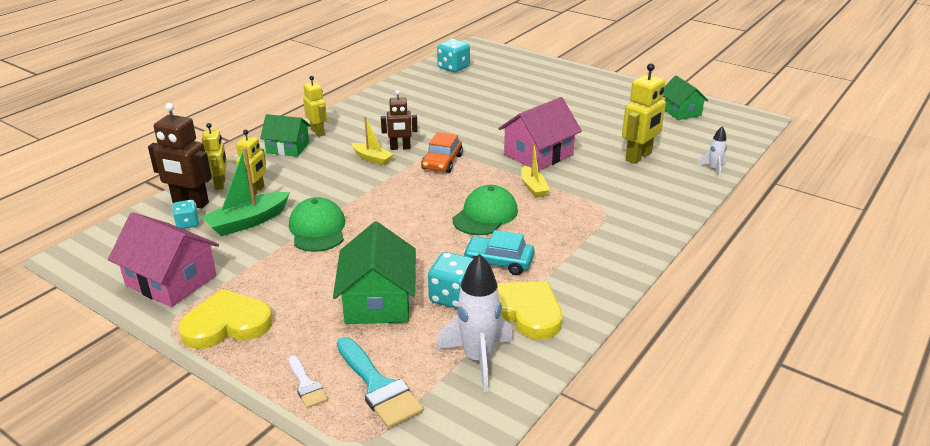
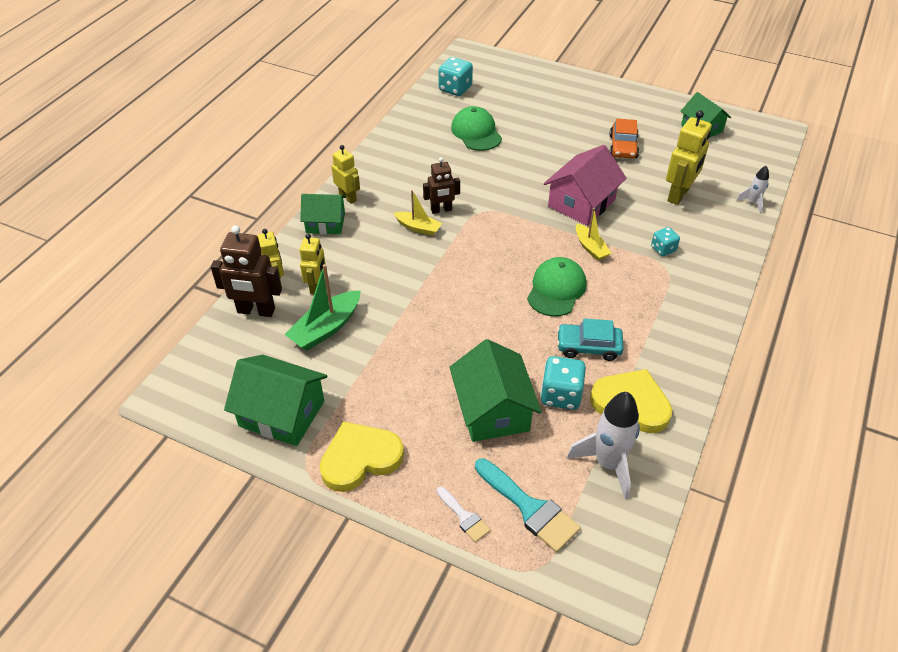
camera: 10 degrees left, 15 degrees up
(171, 280) = (282, 413): pink house -> green house
(187, 224) = (265, 339): turquoise dice -> turquoise dice (663, 249)
(317, 229) = (400, 329): green cap -> green cap (476, 132)
(442, 162) = (490, 224): orange car -> orange car (623, 147)

